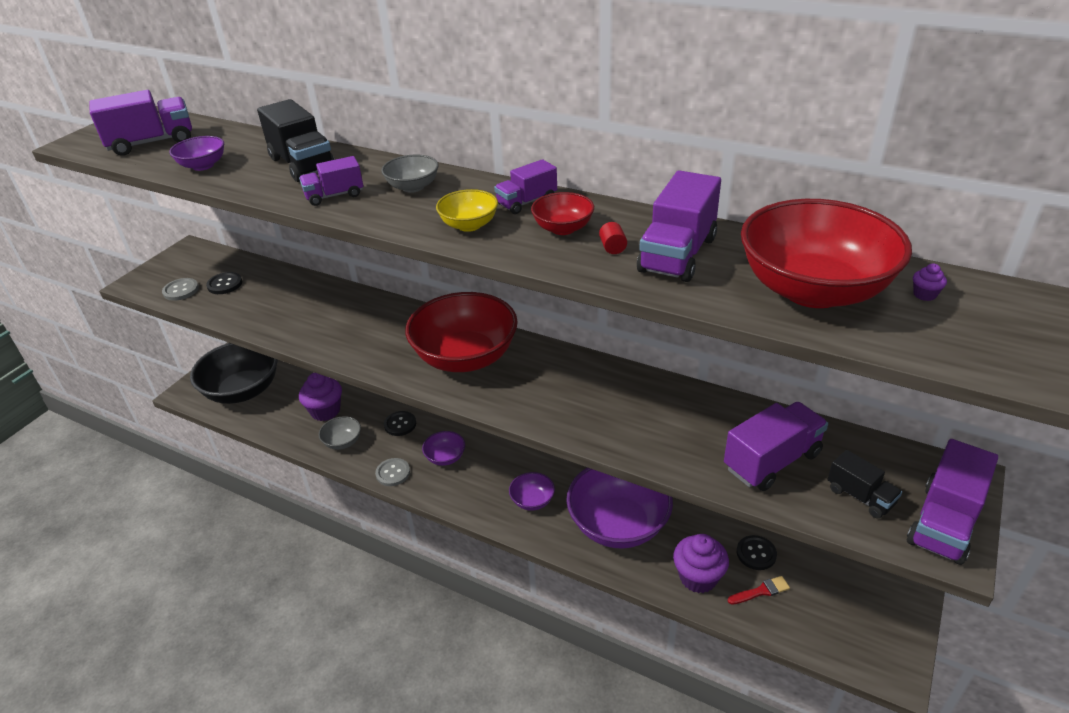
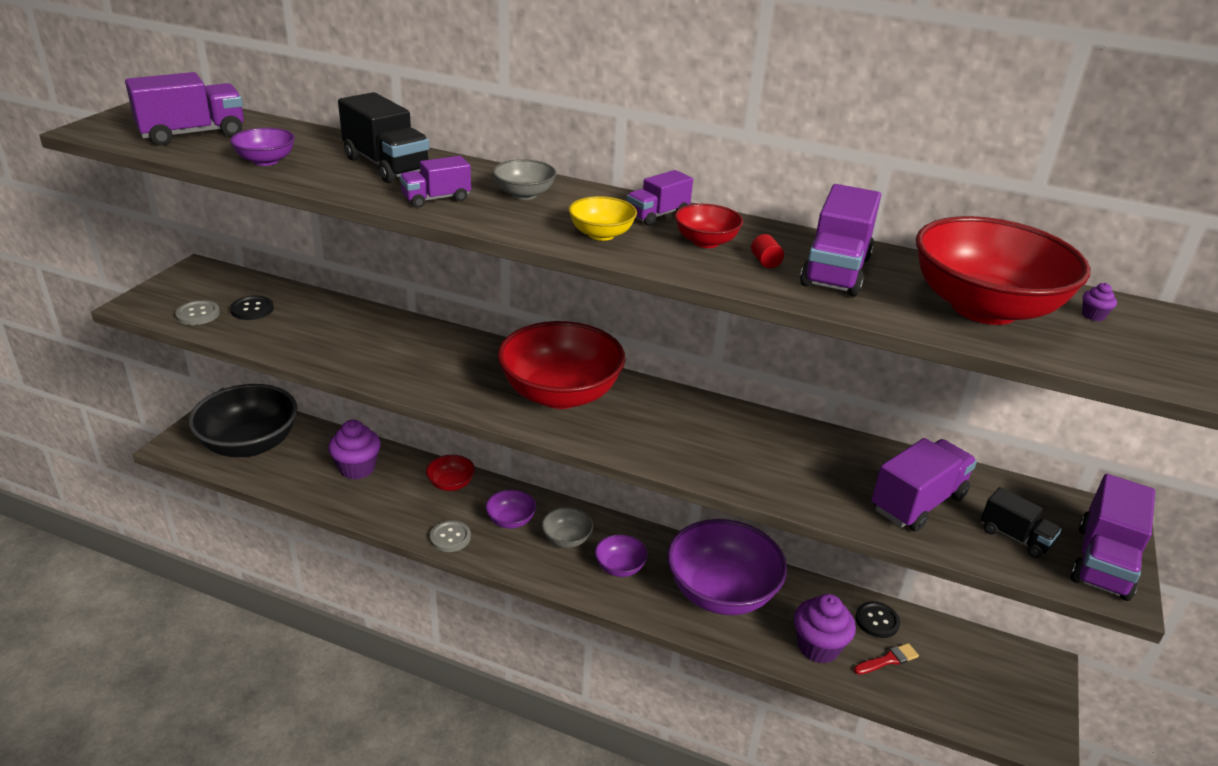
camera: 10 degrees left, 5 degrees down
(343, 442) = (383, 503): grey bowl -> grey bowl (567, 539)
(400, 424) = (451, 484): black button -> red bowl

